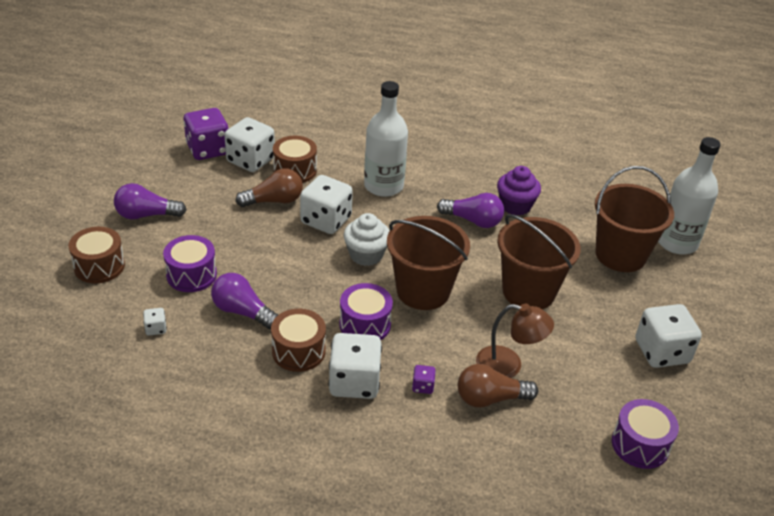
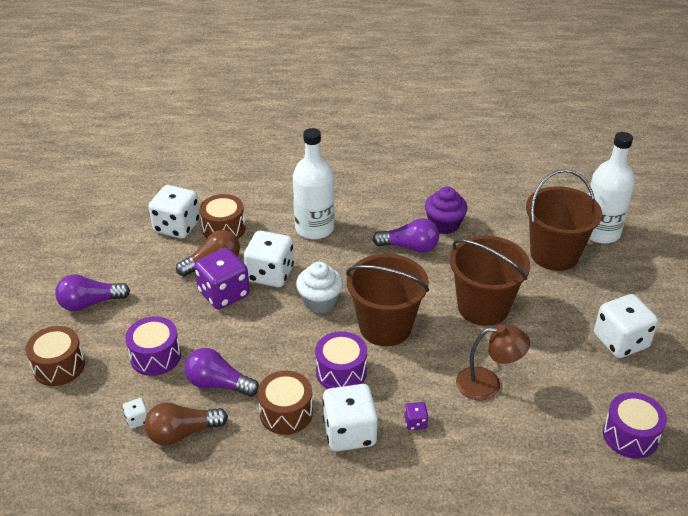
camera: 10 degrees left, 0 degrees up
(208, 149) = (130, 223): purple dice -> purple dice (224, 294)
(490, 398) = (481, 421): brown light bulb -> brown light bulb (182, 433)

